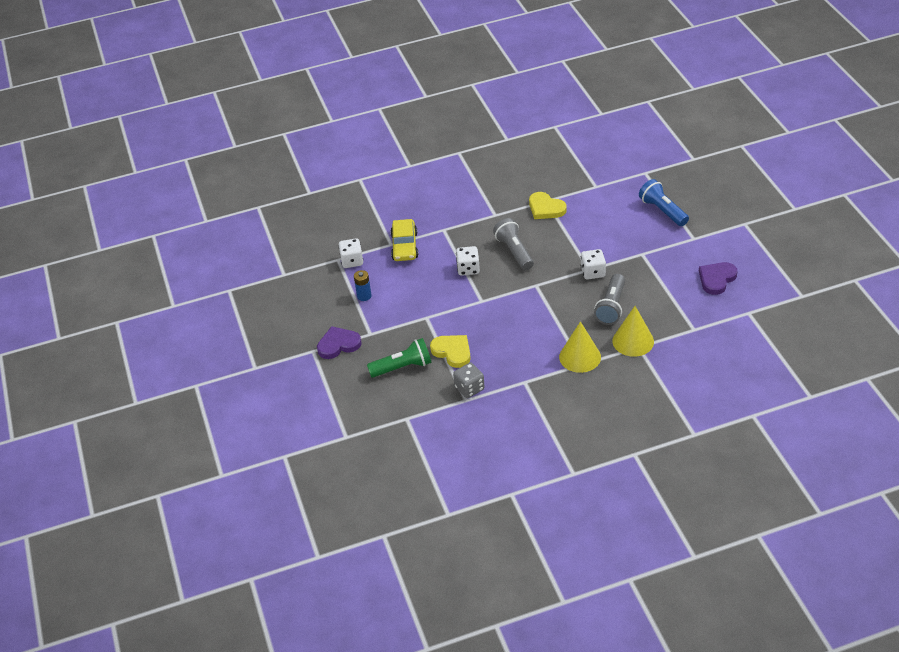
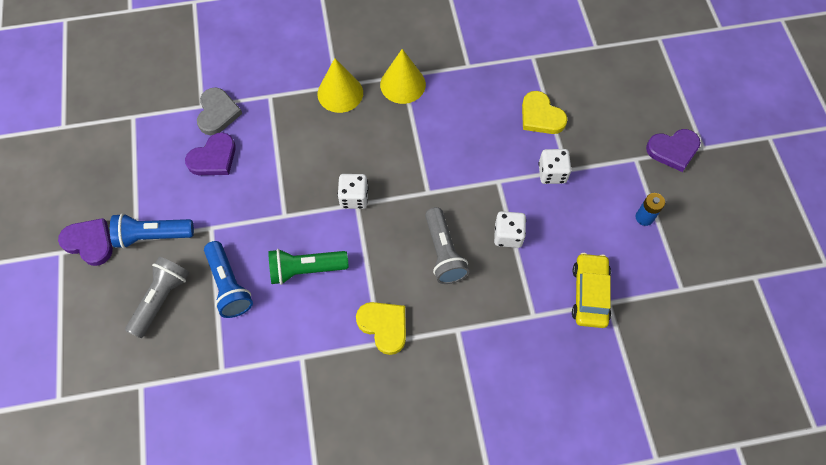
camera: 175 degrees left, 20 degrees up
(352, 261) = (662, 281): white dice -> white dice (552, 173)
(402, 367) = (598, 106): green flashlight -> green flashlight (306, 269)
(469, 388) = (527, 68): grey dice -> none
(611, 307) = (348, 142): grey flashlight -> grey flashlight (161, 299)
(731, 309) = (217, 113): none -> grey heart
(733, 227) = (153, 236): none -> blue flashlight
(777, 216) = (89, 242): none -> purple heart

